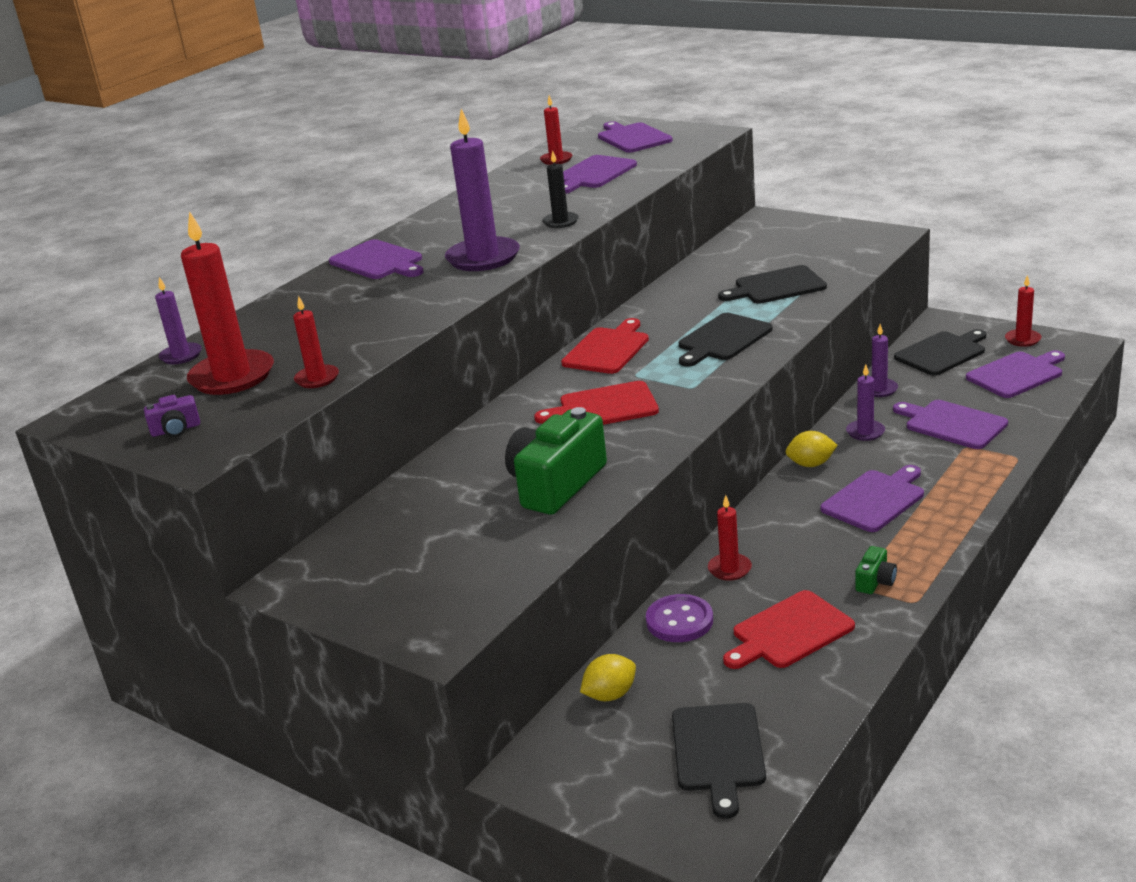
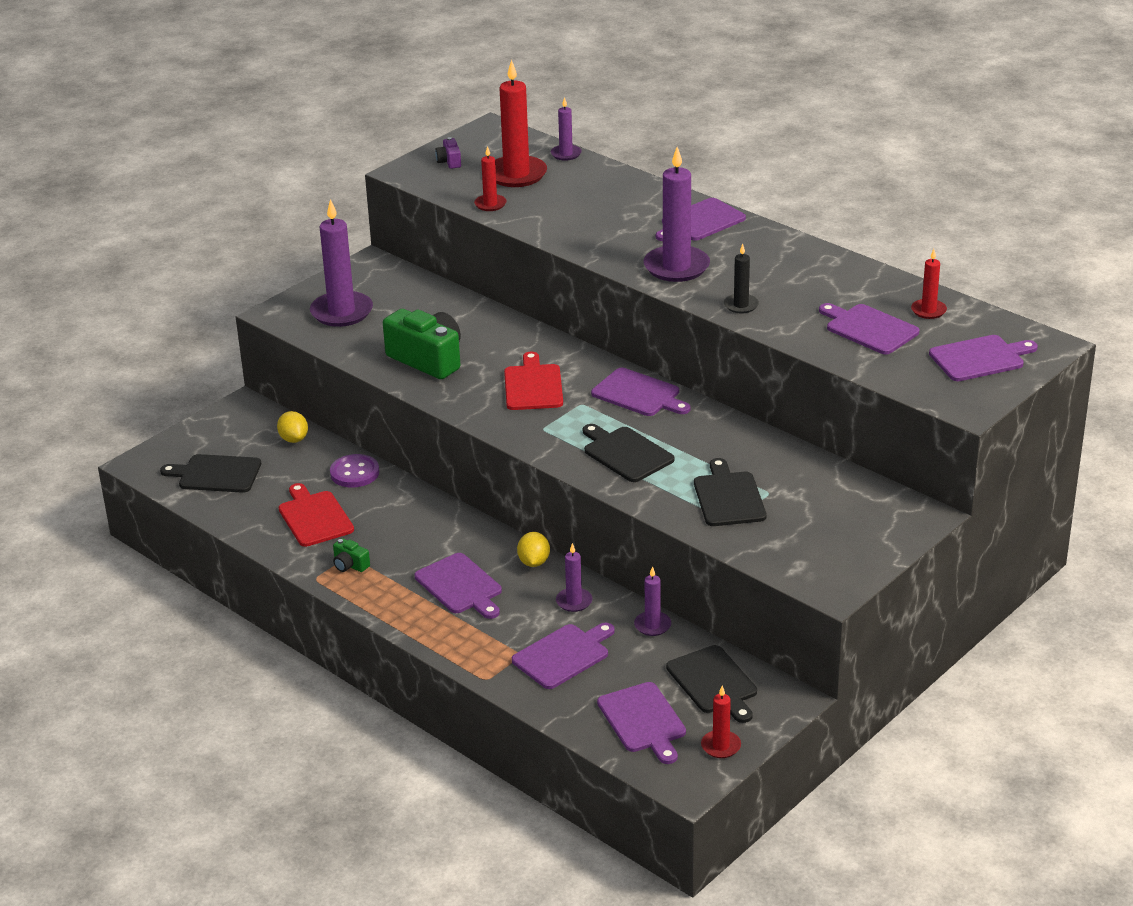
camera: 95 degrees right, 5 degrees up
(434, 578) = (341, 312): none -> purple candle
(607, 349) = (638, 394): red cutting board -> purple cutting board
(729, 569) = (404, 501): red candle -> none

